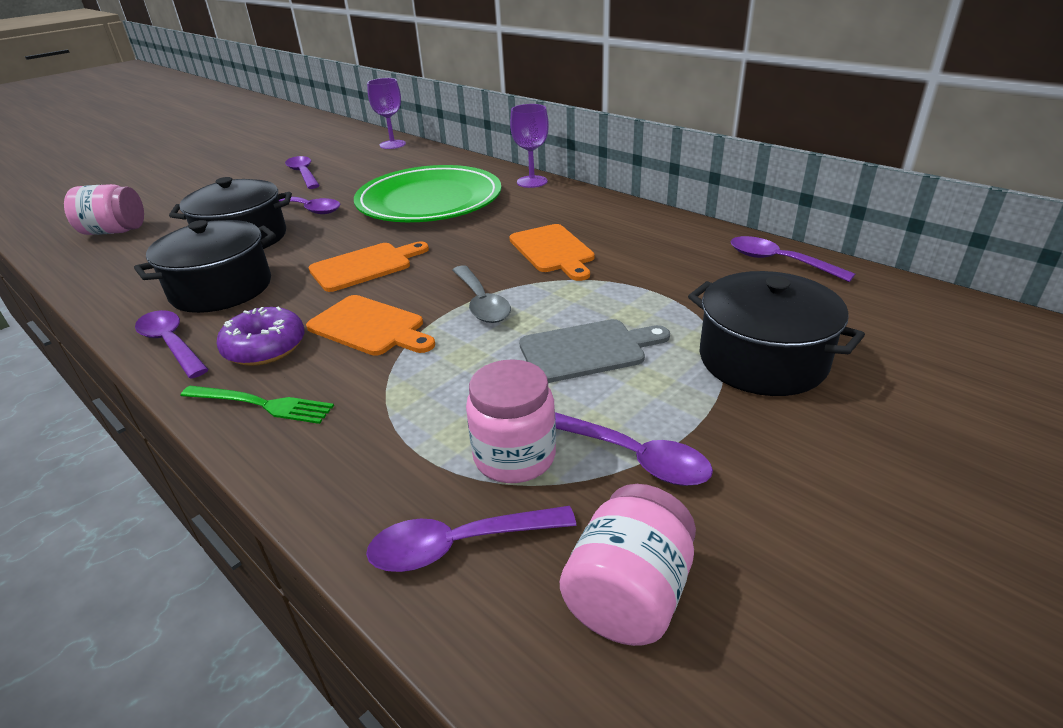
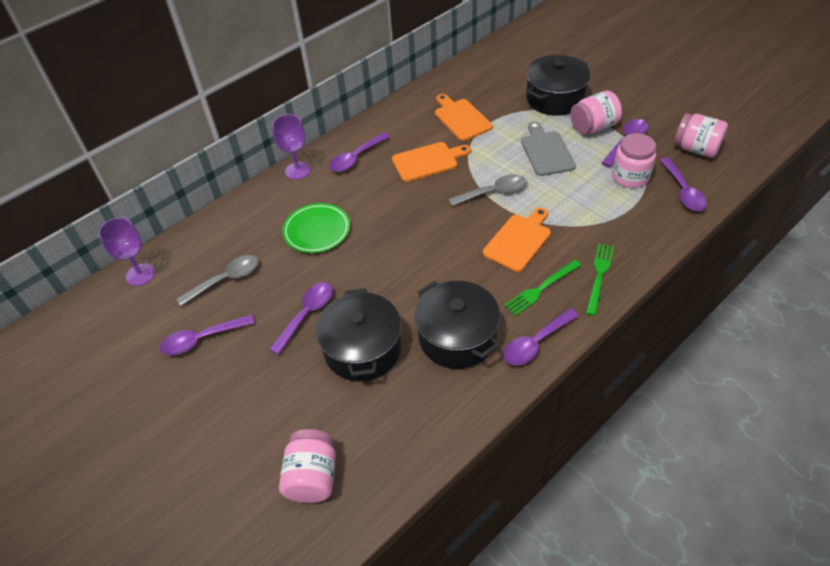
camera: 85 degrees left, 15 degrees up
(265, 347) = (541, 288): purple donut -> green fork
(365, 266) = (433, 255): orange cutting board -> orange cutting board (461, 118)
(372, 173) = (226, 280): none -> grey spoon
(429, 201) = (317, 230): green plate -> green plate, size x0.54
(678, 409) = (593, 127): none -> pink jar
(779, 261) = (459, 77): purple spoon -> purple spoon (356, 158)

